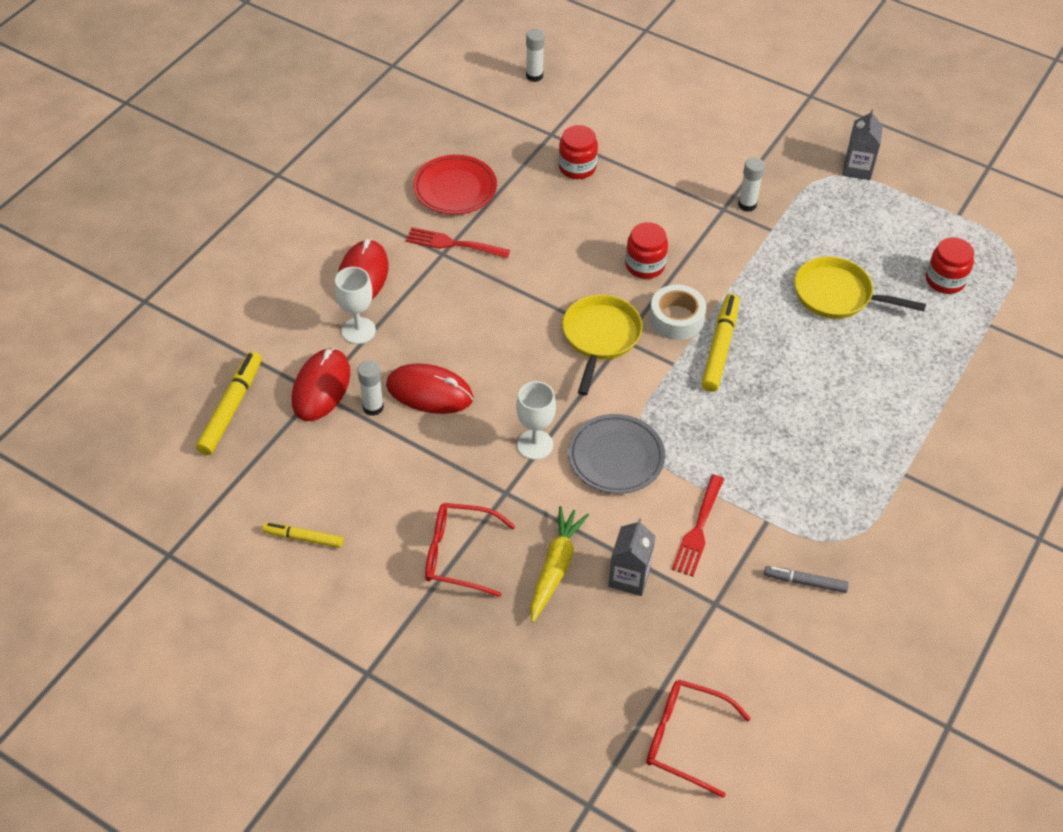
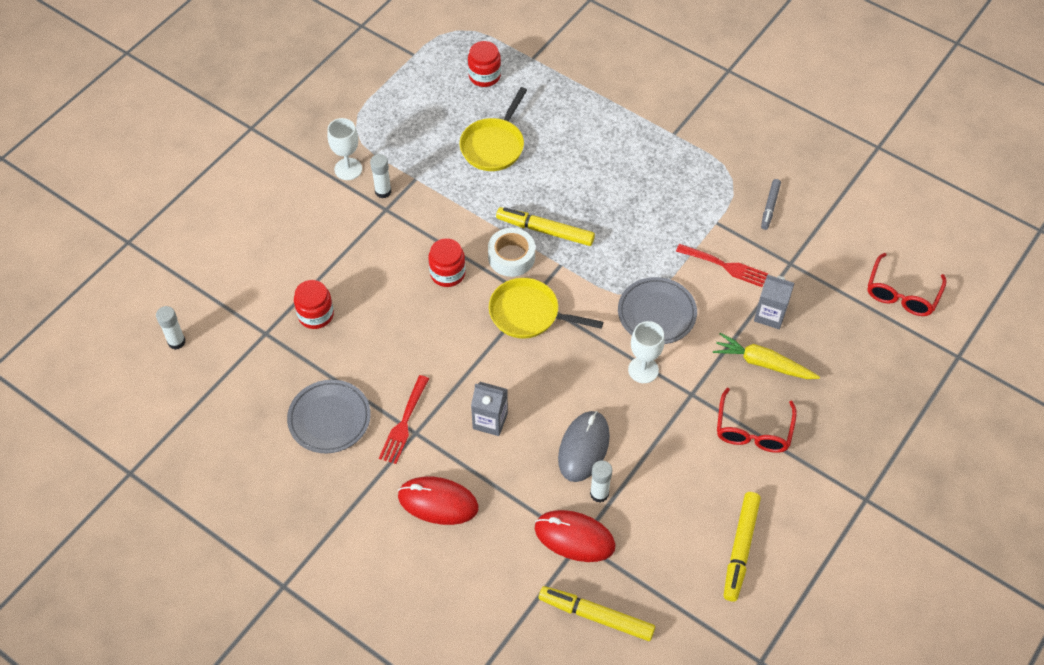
camera: 85 degrees left, 5 degrees up
(303, 538) = (740, 549): yellow marker -> yellow marker, size x1.64
(358, 330) = (507, 506): white goblet -> white goblet (348, 169)
(429, 392) = (583, 447): red mouse -> grey mouse
(455, 189) = (329, 419): red plate -> grey plate
(857, 168) = (350, 109): grey carton -> grey carton (490, 421)

